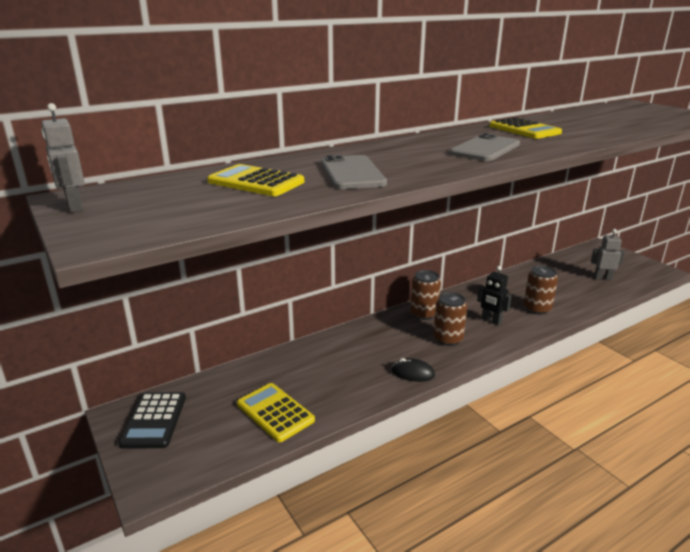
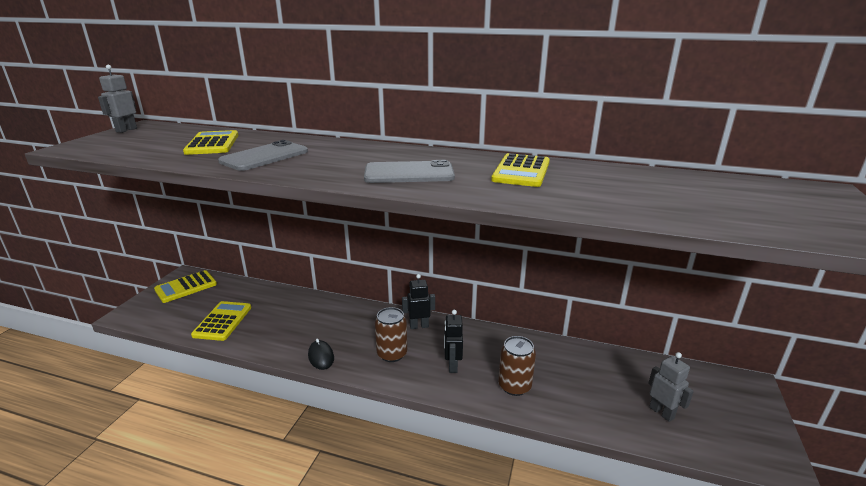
camera: 50 degrees right, 0 degrees up
(154, 420) = (186, 287): black calculator -> yellow calculator
(424, 314) = (419, 326): brown can -> black robot

